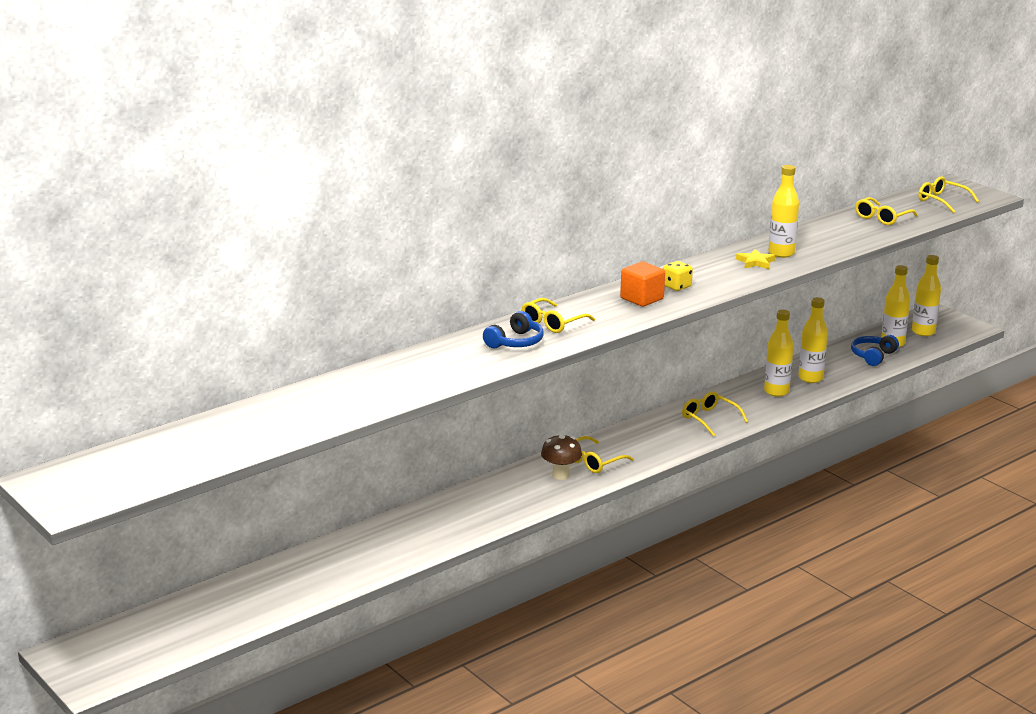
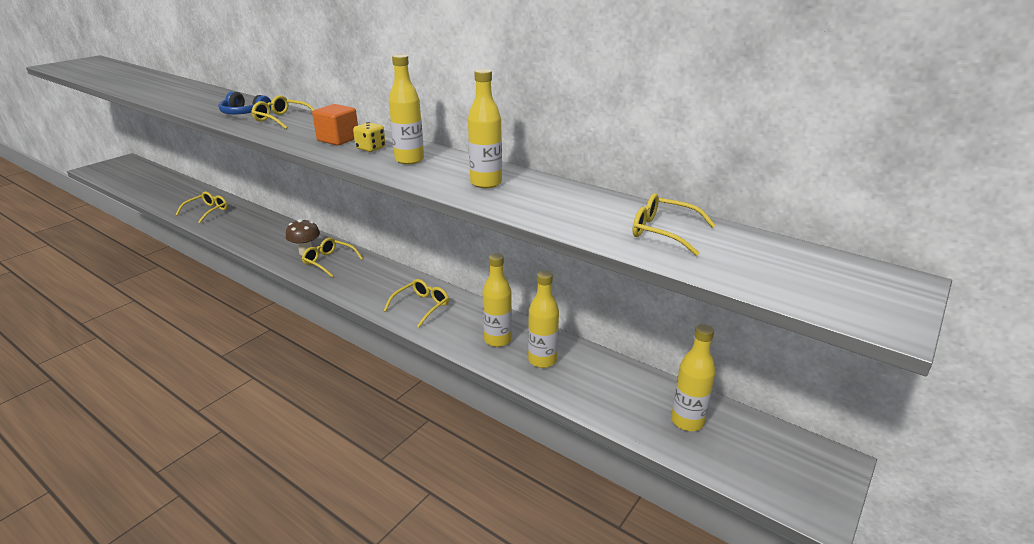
camera: 75 degrees right, 5 degrees up
(755, 262) = (451, 173): yellow star -> none
(873, 356) = (634, 405): blue headphones -> none
(923, 332) = (750, 450): yellow bottle -> yellow bottle (409, 160)
(942, 201) = (796, 274): yellow glasses -> yellow glasses (207, 211)

